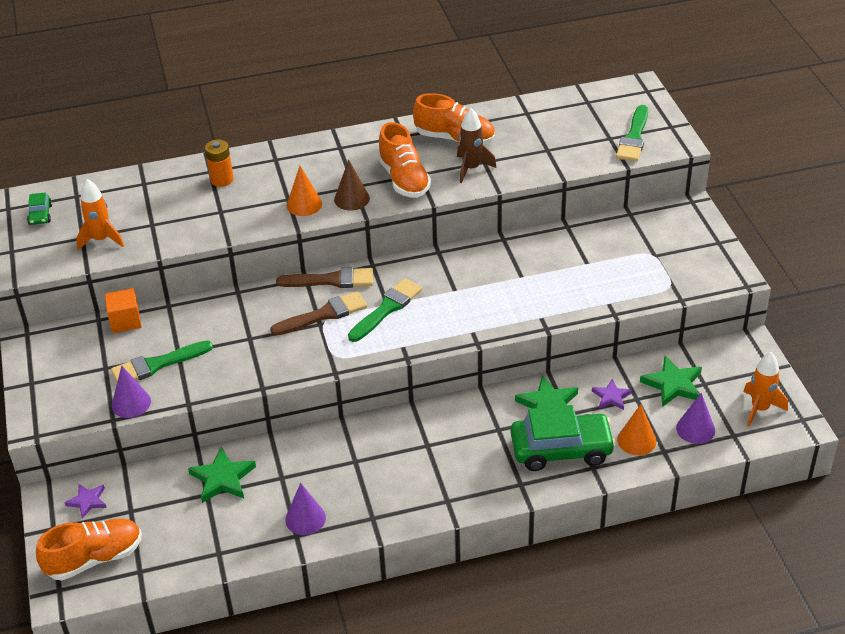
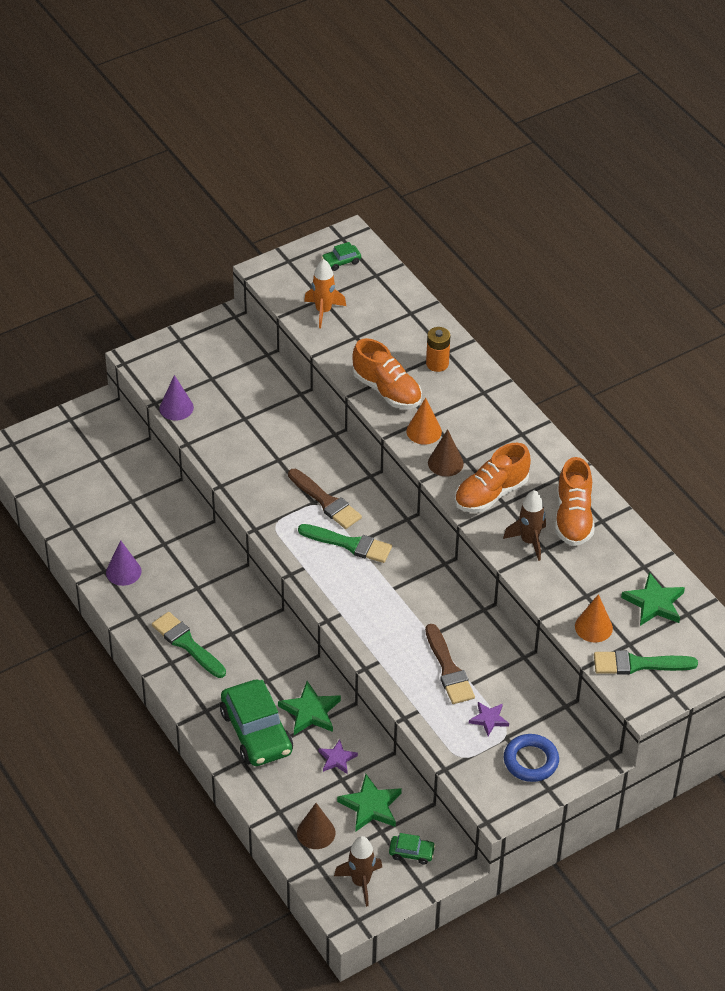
camera: 70 degrees right, 5 degrees up
(87, 501) = (102, 430): purple star -> purple star (489, 719)
(94, 558) = (47, 454): orange shoe -> orange shoe (387, 390)
(125, 321) = (271, 372): orange cube -> none
(157, 364) = (226, 409): green brush -> green brush (187, 644)
(222, 478) = (151, 505): green star -> green star (654, 603)
(331, 280) = (373, 494): brown brush -> brown brush (448, 669)
(636, 440) = (286, 788): orange cone -> orange cone (593, 627)
(685, 246) = (531, 761): none -> blue ring
(695, 429) = (316, 832): purple cone -> brown cone
(733, 368) = (411, 853): none -> green car
(760, 409) = (361, 882): orange rocket -> brown rocket

